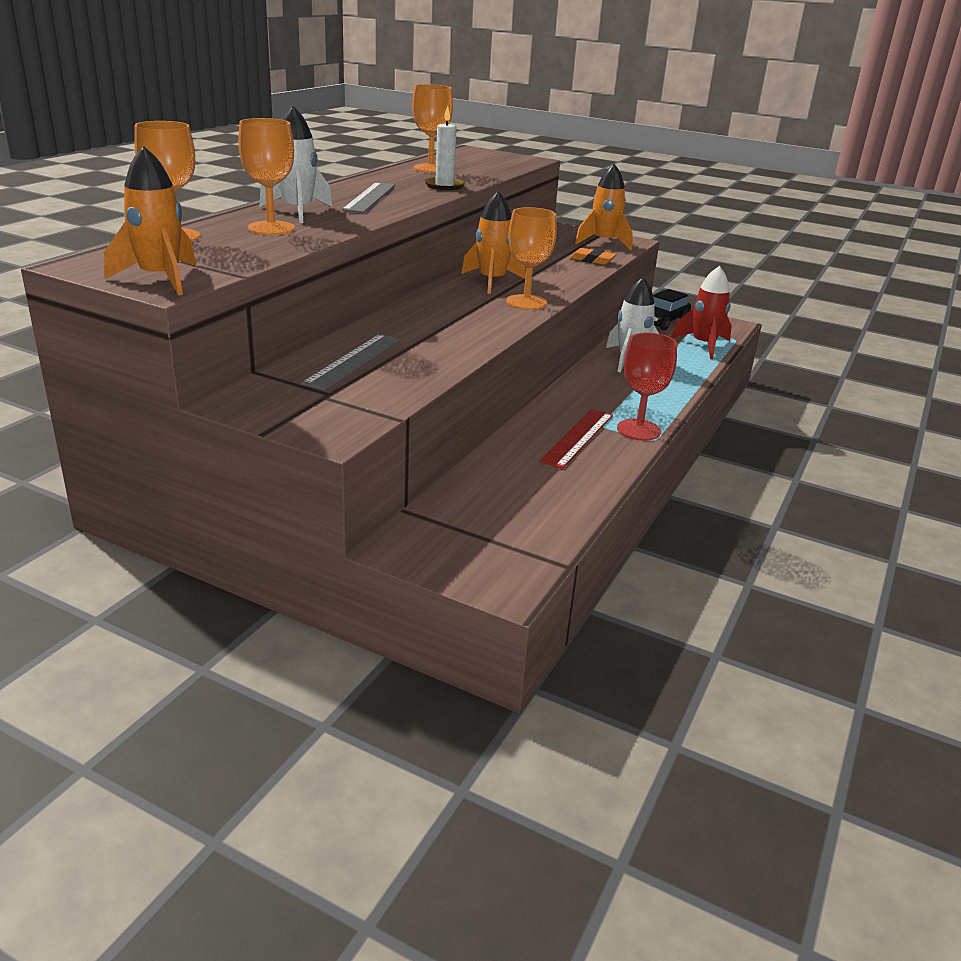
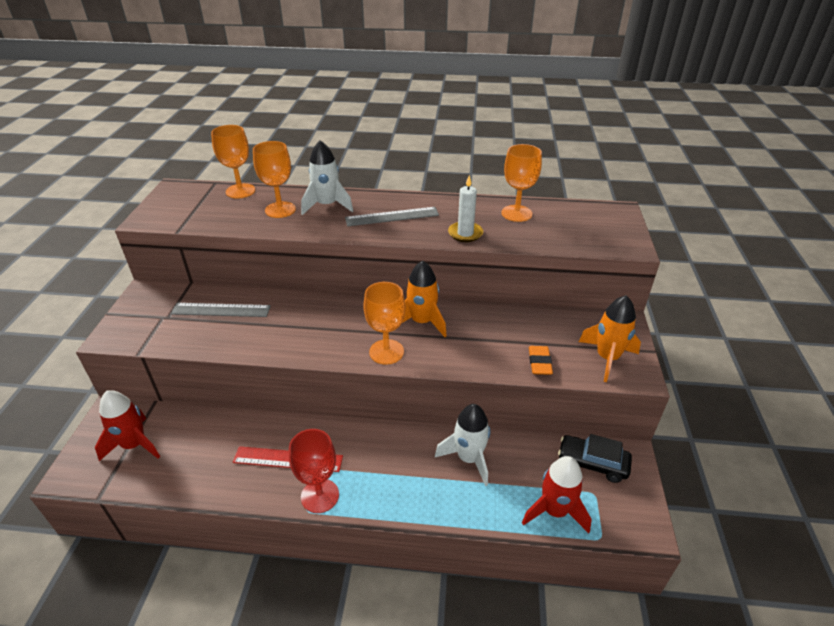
camera: 70 degrees right, 10 degrees up
(160, 279) = (158, 213): orange rocket -> none
(483, 531) = (134, 445): none -> red rocket

